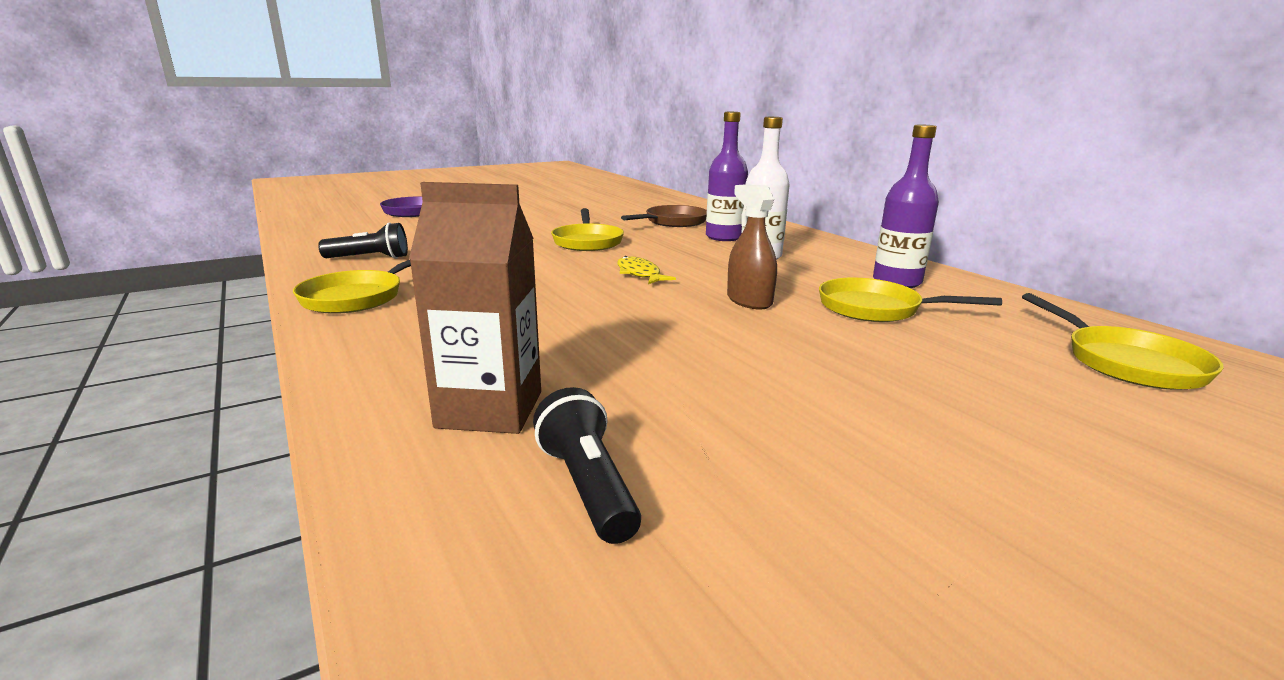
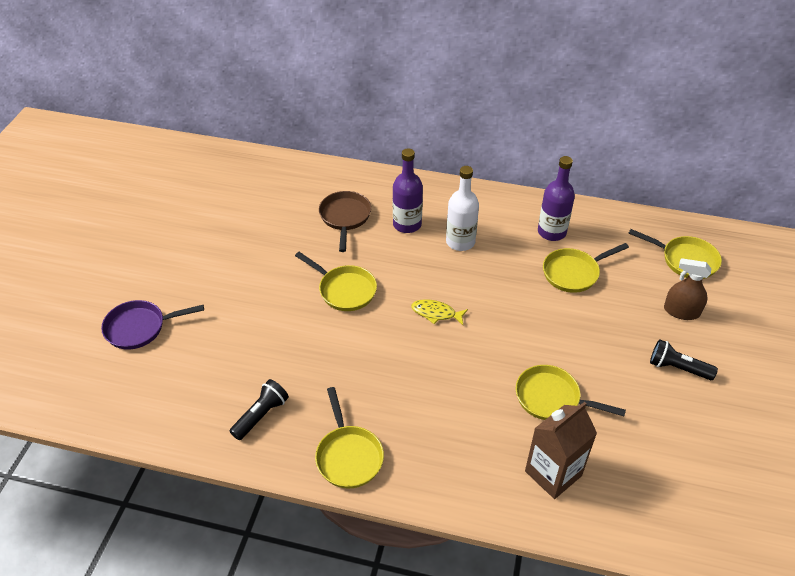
camera: 45 degrees left, 25 degrees up
(587, 487) = (633, 478): black flashlight -> black flashlight (677, 368)
(638, 362) = (551, 398): none -> yellow pan
(749, 301) = (520, 305): brown spray bottle -> brown spray bottle (681, 311)

